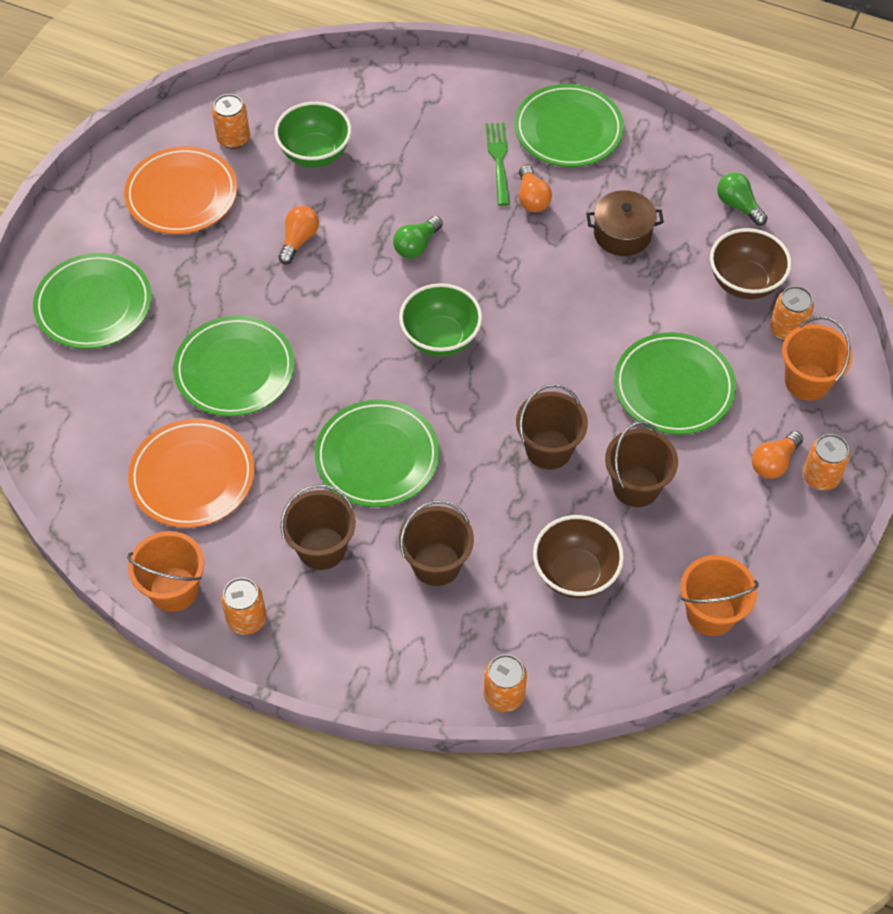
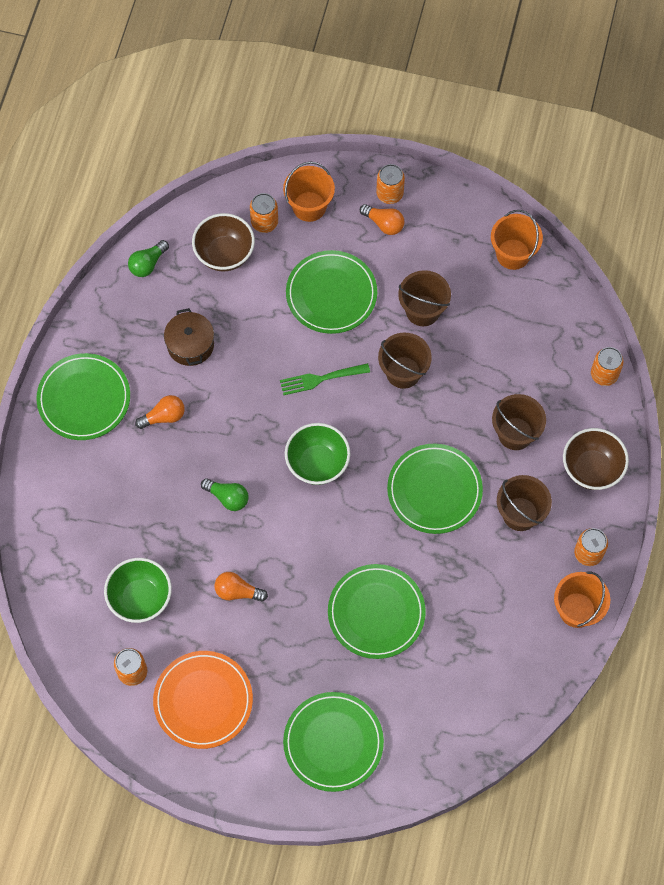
camera: 100 degrees left, 10 degrees up
(192, 476) = (480, 621): orange plate -> none
(499, 160) = (126, 448): green fork -> green fork (321, 379)
(575, 573) = (502, 342): brown bowl -> brown bowl (591, 469)

